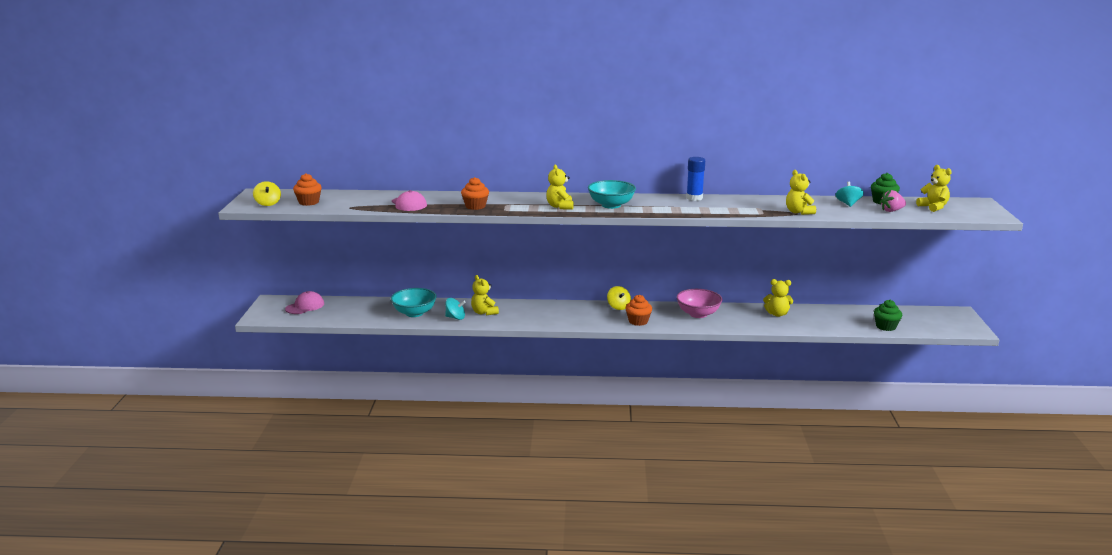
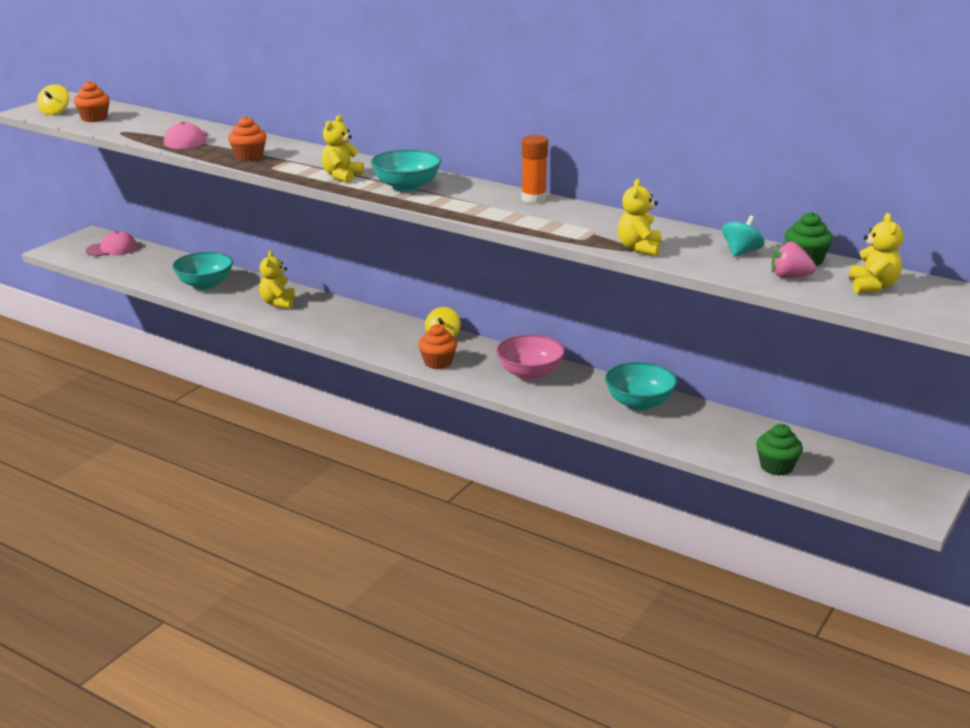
camera: 30 degrees right, 5 degrees up
(455, 317) = (238, 301): turquoise spinning top -> none
(694, 198) = (533, 198): blue glue stick -> orange glue stick
(777, 314) = (639, 403): yellow teddy bear -> turquoise bowl

